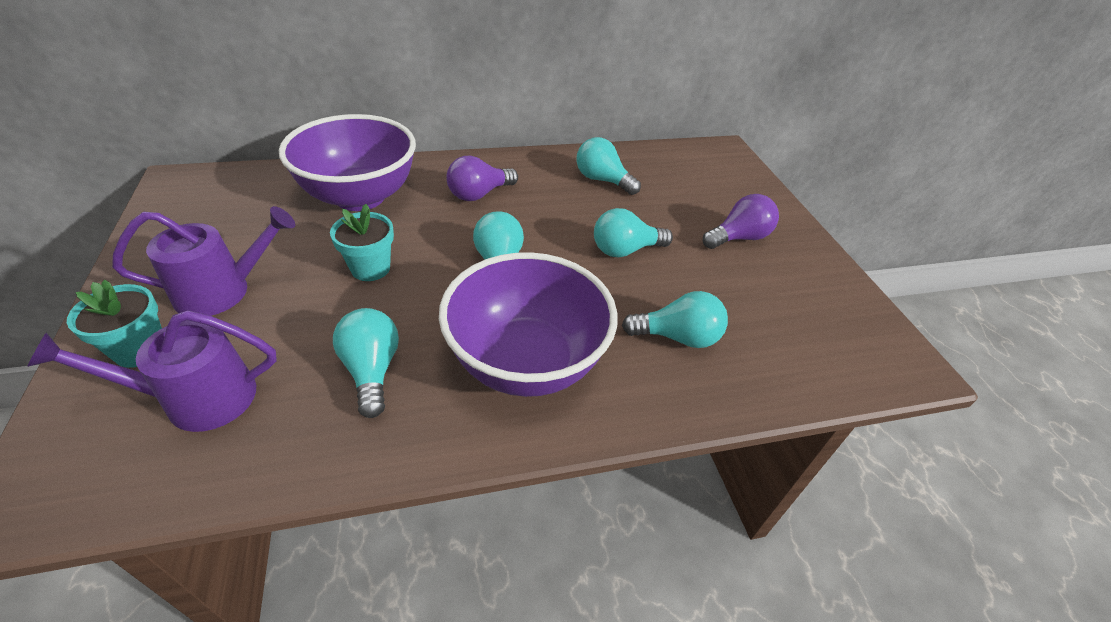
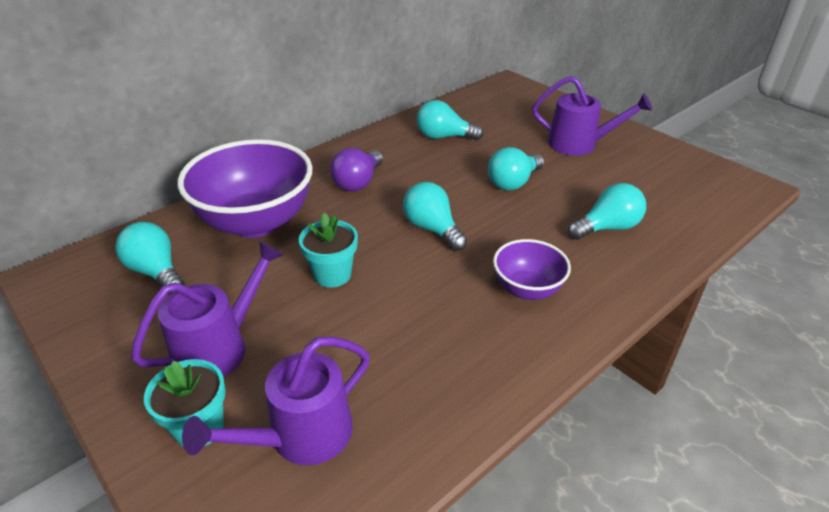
camera: 25 degrees left, 5 degrees down
(372, 370) = (421, 347): turquoise light bulb -> turquoise light bulb (156, 272)
(526, 362) = (527, 289): purple bowl -> purple bowl, size x0.52
(738, 238) = (579, 144): purple light bulb -> purple watering can

